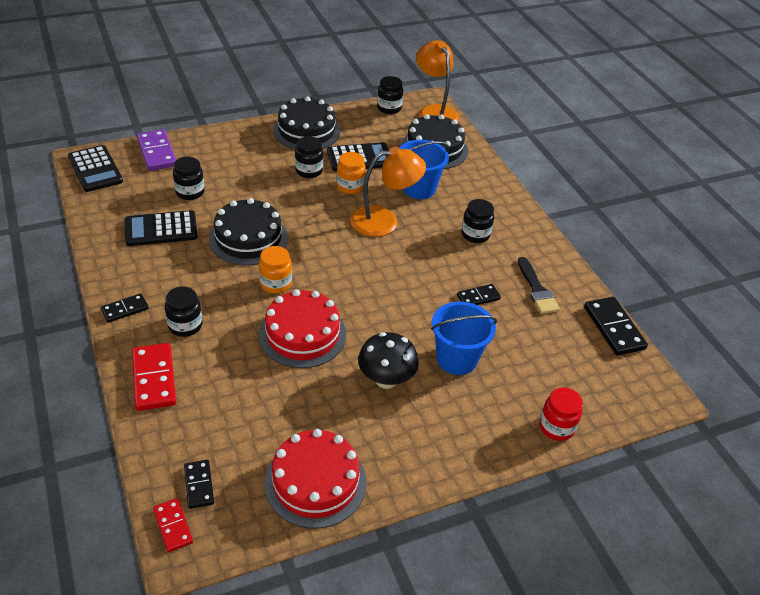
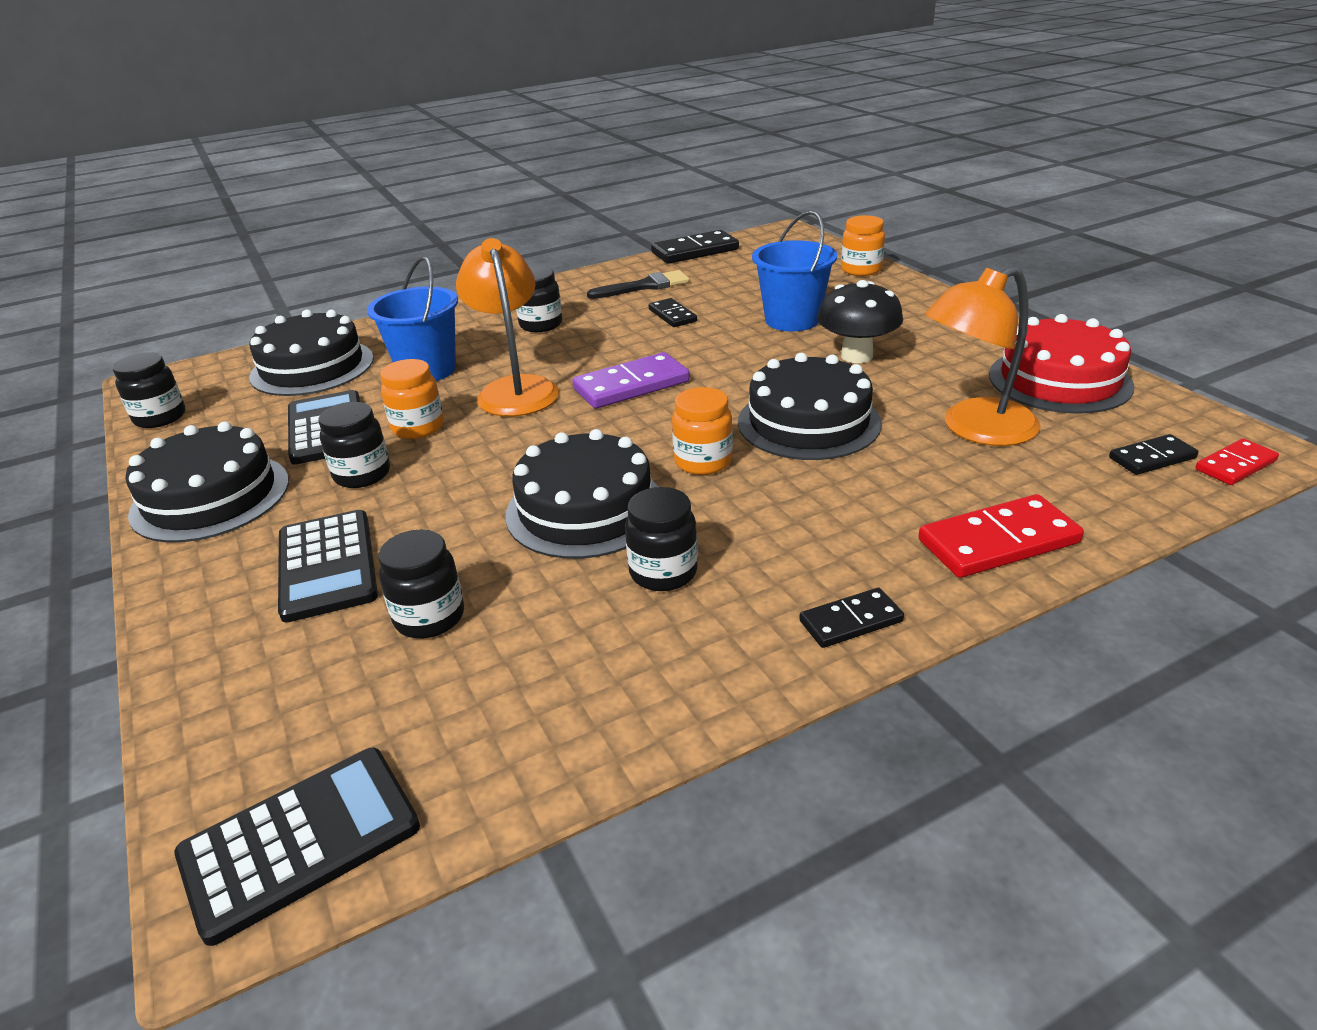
camera: 90 degrees left, 10 degrees down
(125, 309) = (851, 621): black domino -> black domino turned 75 degrees counterclockwise
(157, 152) = (237, 719): purple domino -> purple domino (631, 385)
(161, 229) = (575, 632): black calculator -> black calculator (327, 566)
(185, 326) = (853, 535): black jar -> black jar (663, 572)
(302, 334) = (808, 422): red cake -> black cake
(434, 112) = (193, 376): orange lamp -> orange lamp (975, 429)
(556, 427) = (861, 270): red jar -> orange jar

